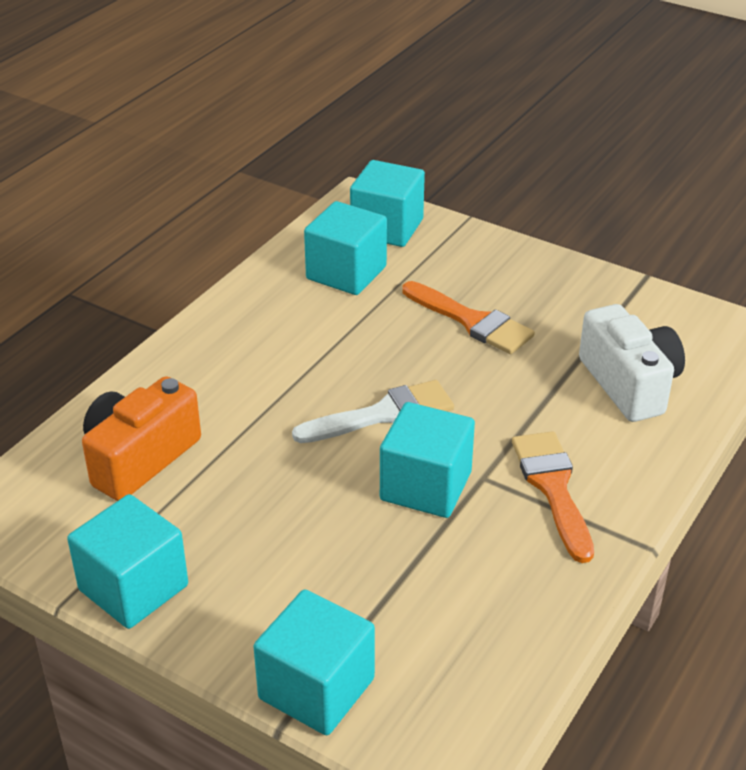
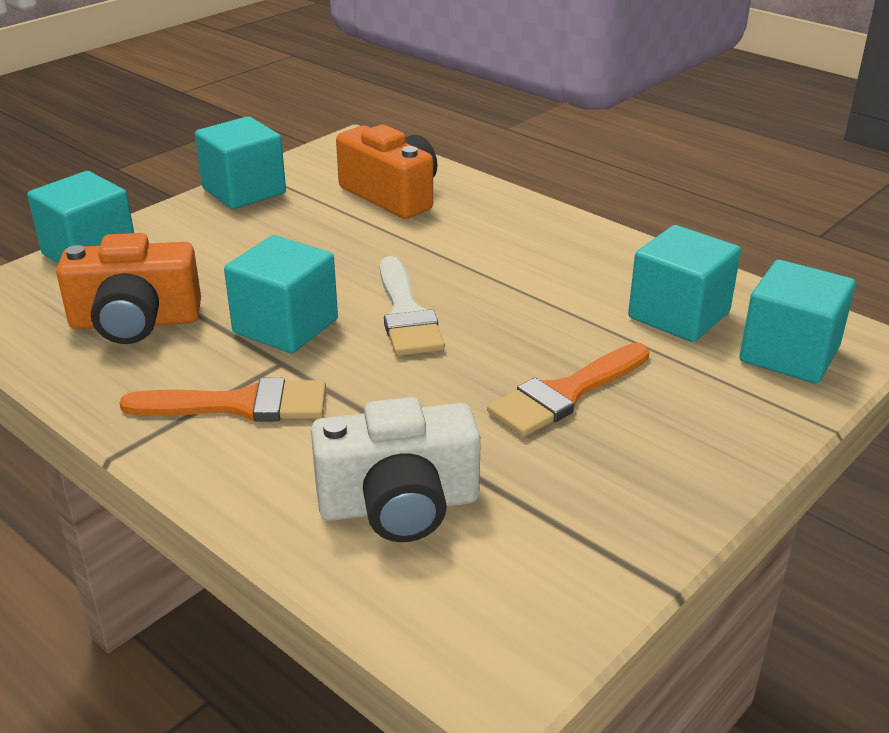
camera: 100 degrees right, 5 degrees down
(450, 597) = (135, 322): none -> orange camera

